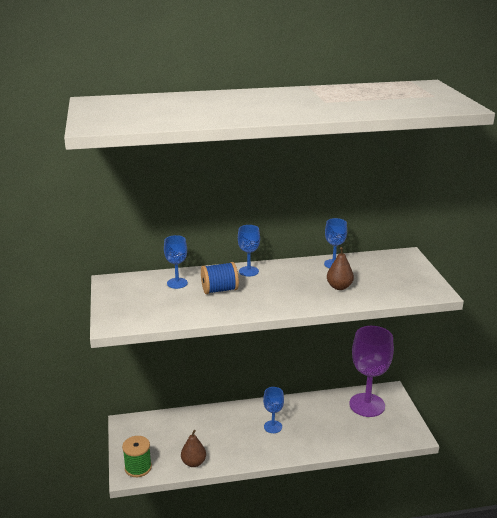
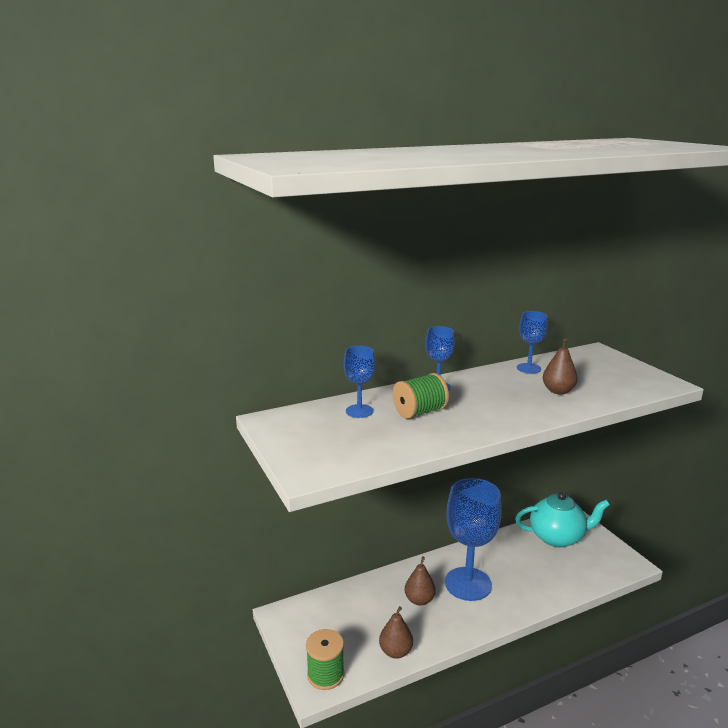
camera: 15 degrees left, 5 degrees down
(219, 290) = (419, 412): blue spool -> green spool
(229, 431) = (419, 600): none -> brown pear
(273, 427) = (468, 584): blue goblet -> blue goblet, size x2.00
(367, 405) = (557, 537): purple goblet -> turquoise teapot

